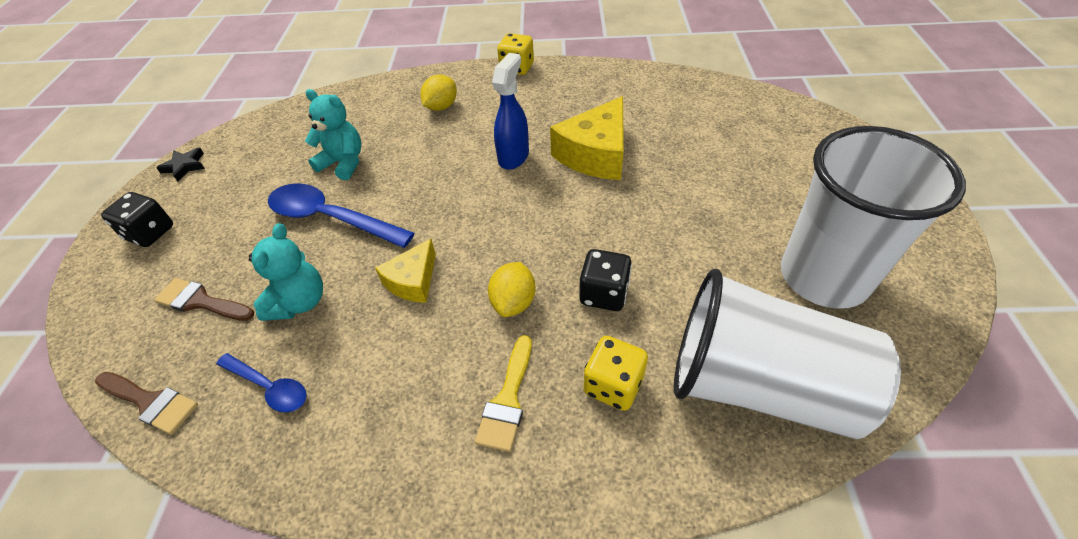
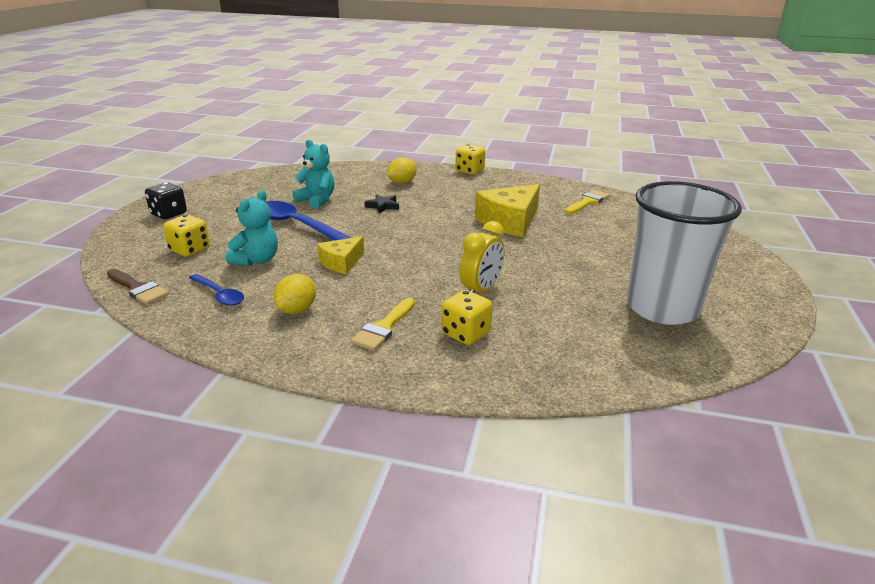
camera: 10 degrees right, 20 degrees down
(185, 166) = (205, 187): black star -> black star (383, 206)
(201, 302) = (189, 250): brown brush -> yellow dice
(513, 156) = (445, 214): blue spray bottle -> none
(513, 302) = (410, 283): yellow lemon -> yellow lemon (297, 310)
(604, 294) = (481, 290): black dice -> yellow clock
(673, 99) = (587, 202): none -> yellow brush
(759, 385) = (579, 352): white cup -> none

